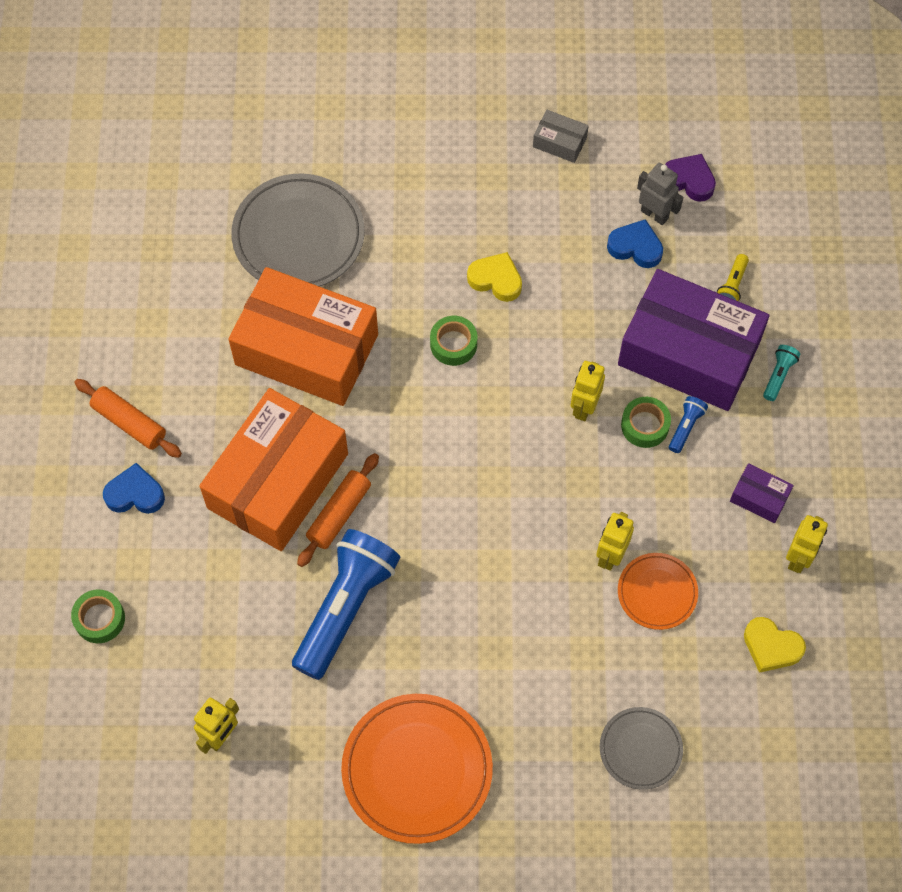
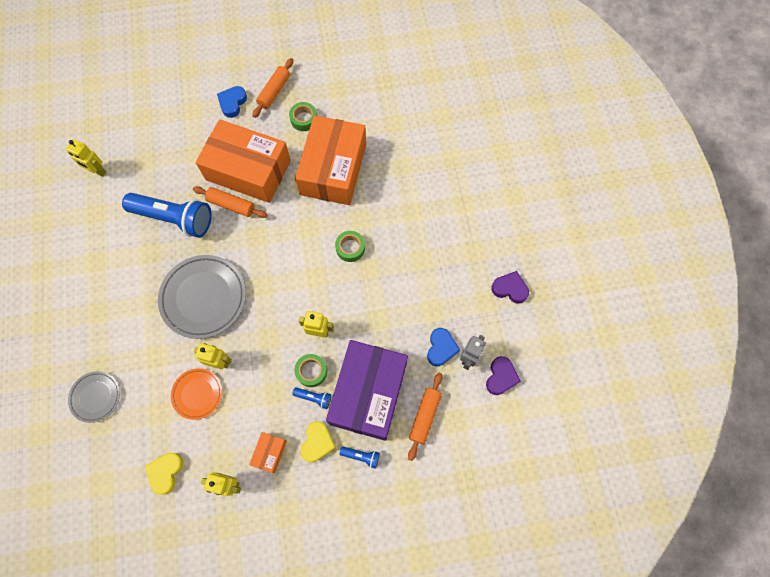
camera: 80 degrees right, 5 degrees up
(99, 619) = (159, 102): green tape -> green tape (304, 119)
(135, 494) = (232, 103): blue heart -> blue heart turned 150 degrees counterclockwise
(298, 236) = (407, 151): grey plate -> grey plate (203, 297)
(417, 770) = (80, 272): orange plate -> none
(496, 279) = (399, 265): yellow heart -> yellow heart (317, 442)
(559, 142) = (510, 289): grey box -> purple heart
(732, 285) = (425, 416): yellow flashlight -> orange rolling pin
(759, 497) = (269, 453): purple box -> orange box
(778, 375) = (361, 456): turquoise flashlight -> blue flashlight

